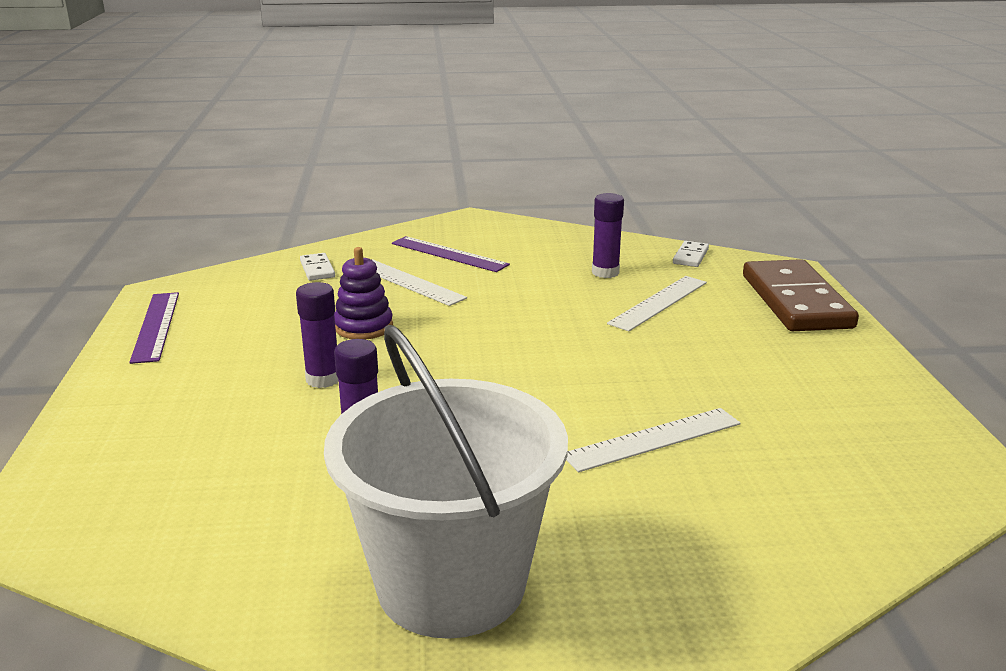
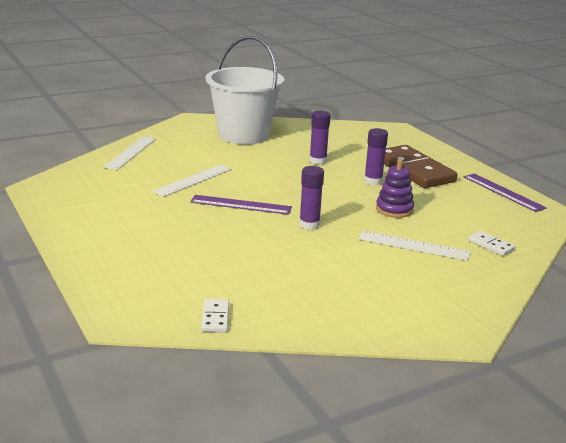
camera: 155 degrees right, 0 degrees up
(449, 254) = (421, 279): purple ruler -> purple ruler (241, 205)
(605, 272) = (280, 282): purple glue stick -> purple glue stick (309, 225)
(659, 303) = (223, 259): white ruler -> white ruler (130, 152)
(795, 301) = (117, 279): brown domino -> brown domino (414, 170)

